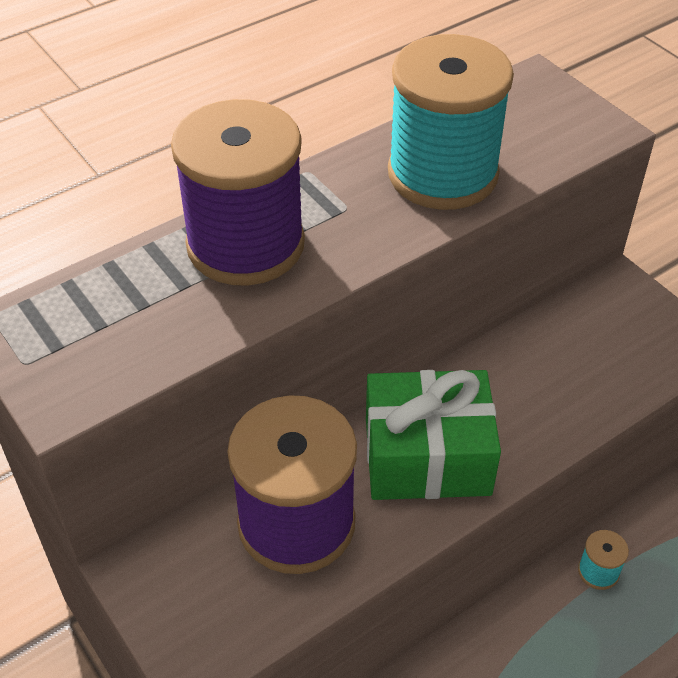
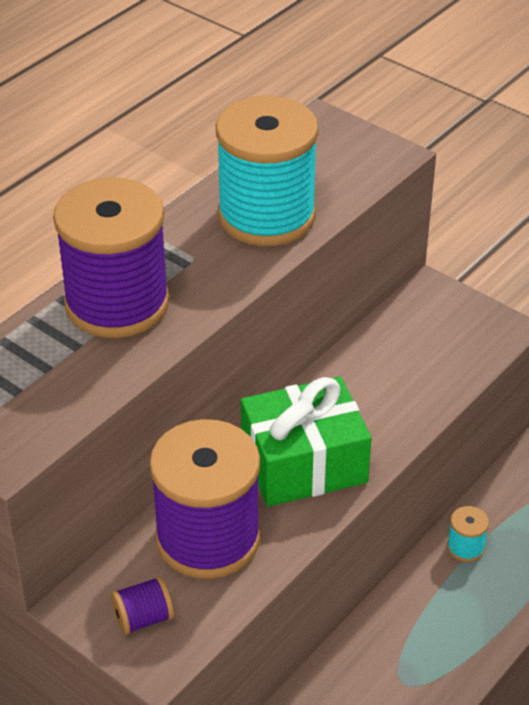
camera: 15 degrees left, 5 degrees down
(197, 604) = (143, 618): none -> purple spool

